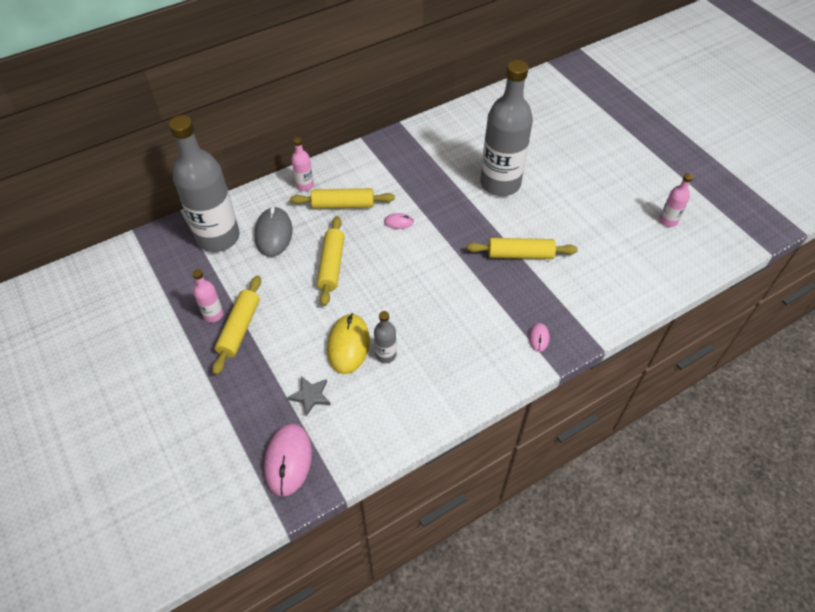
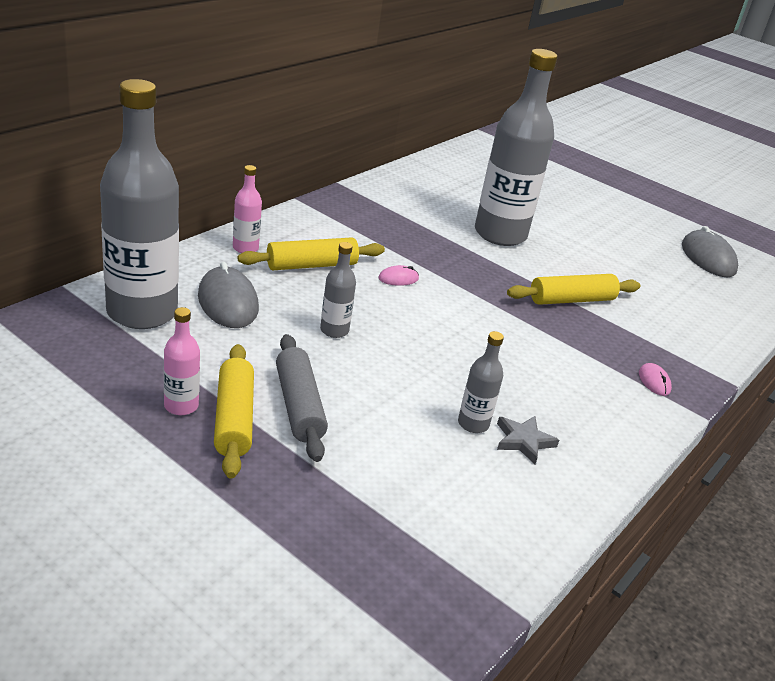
camera: 25 degrees left, 20 degrees down
(282, 324) = (299, 406): none -> grey rolling pin
(288, 460) = (409, 582): pink mouse -> none
(310, 396) = (394, 490): grey star -> grey star (523, 441)
(332, 265) = (334, 330): yellow rolling pin -> grey bottle
(348, 345) = (413, 419): yellow mouse -> none
(668, 221) = (708, 258): pink bottle -> grey mouse

